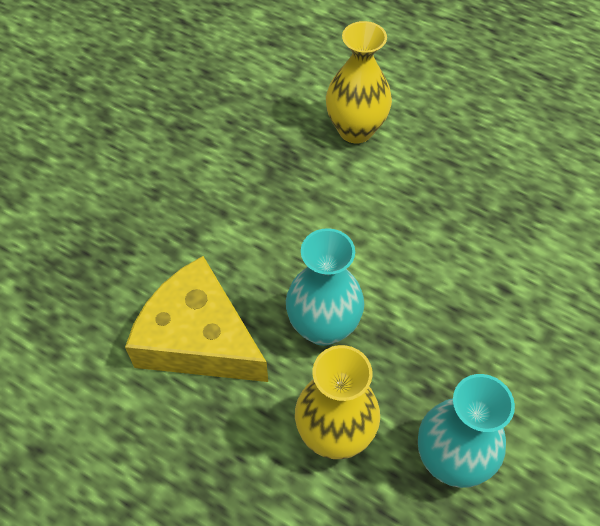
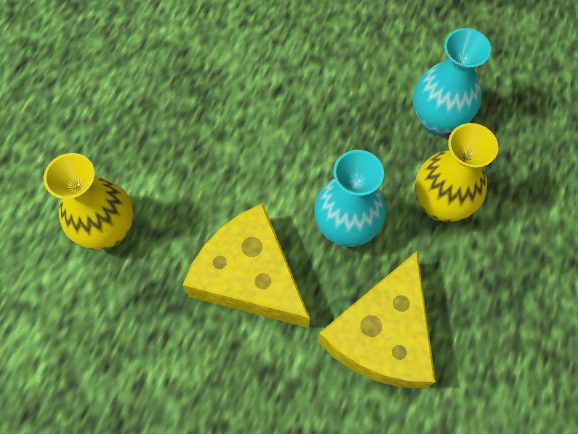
camera: 100 degrees left, 10 degrees up
(287, 232) = (249, 276): none -> yellow cheese

